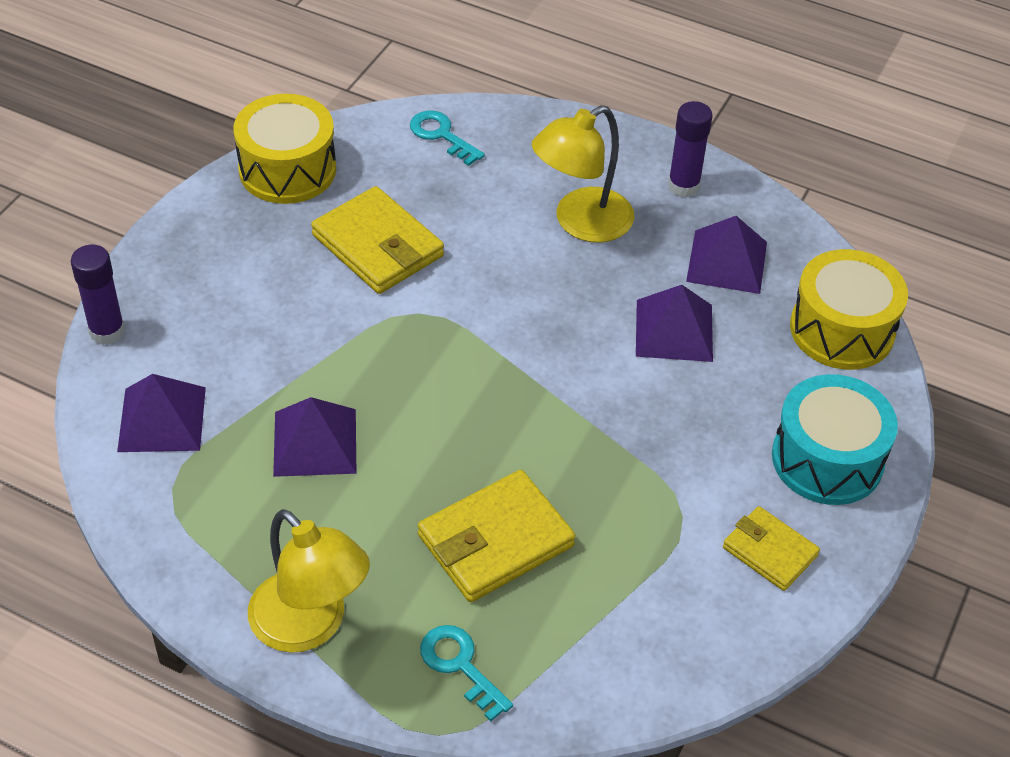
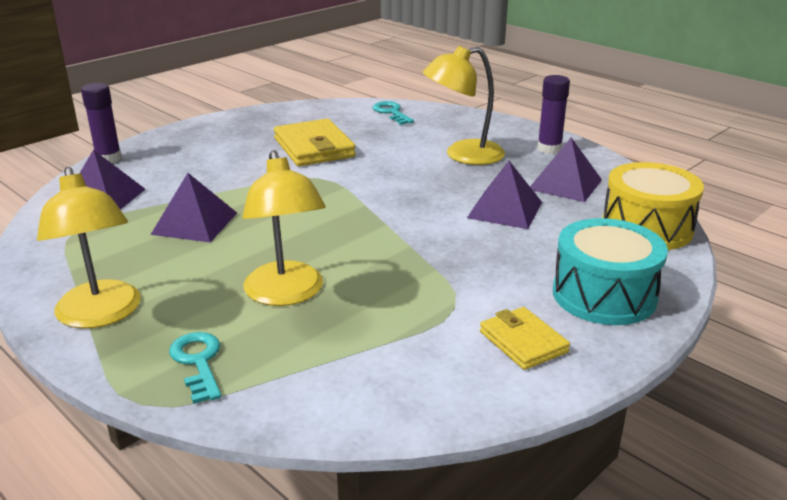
camera: 20 degrees right, 20 degrees down
(287, 169) = (282, 114): yellow drum -> none
(495, 541) = (286, 294): yellow wallet -> yellow lamp

